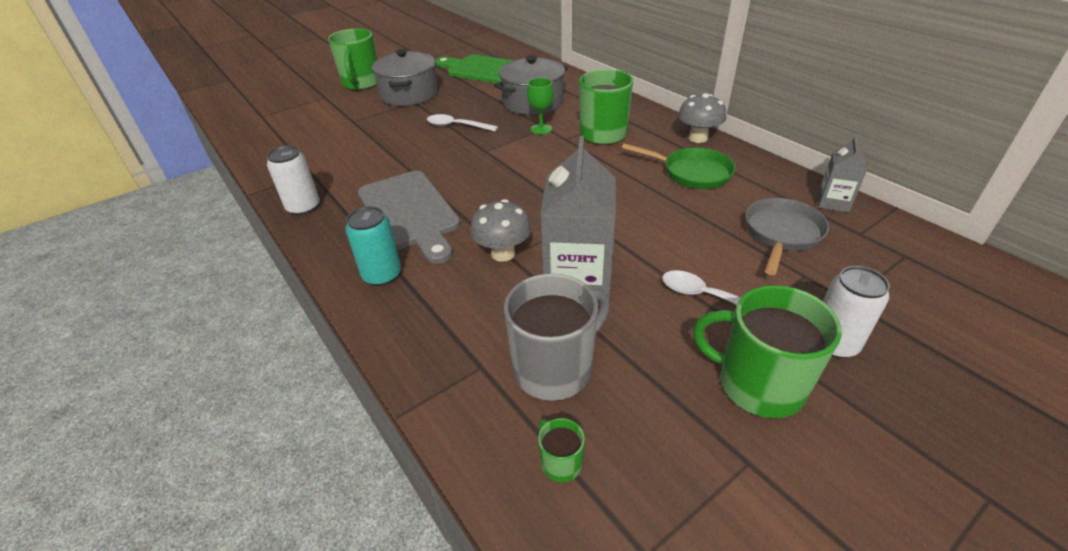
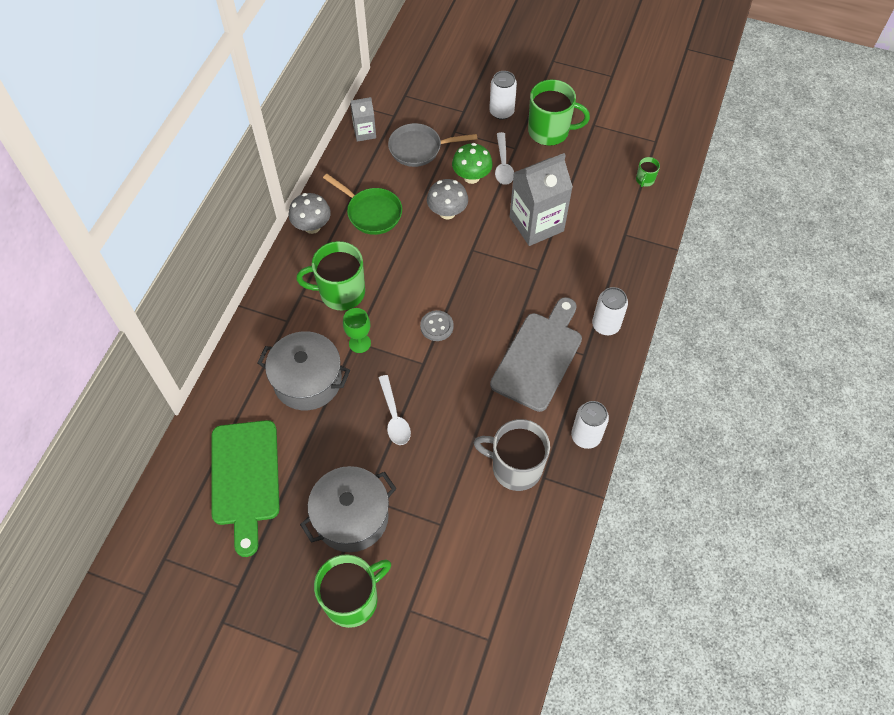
camera: 125 degrees left, 20 degrees up
(382, 275) = (605, 325): turquoise can -> white can
(503, 253) = (538, 274): grey mushroom -> grey mushroom (447, 212)
(514, 168) = (436, 326): none -> grey button
(555, 369) = (601, 205): grey mug -> grey mug (515, 467)
(692, 173) = (371, 213): green pan -> green pan turned 135 degrees clockwise
(702, 259) = (471, 177): none -> green mushroom
(757, 384) = (550, 131): green mug -> green mug turned 75 degrees counterclockwise

